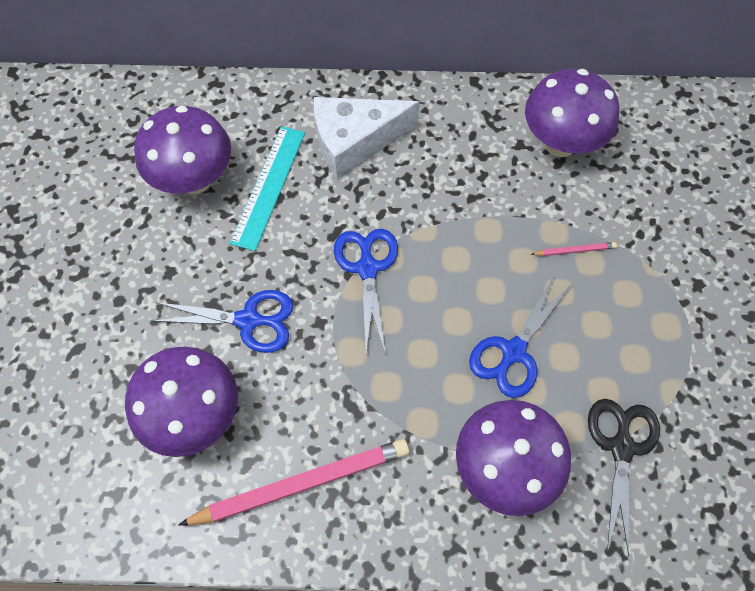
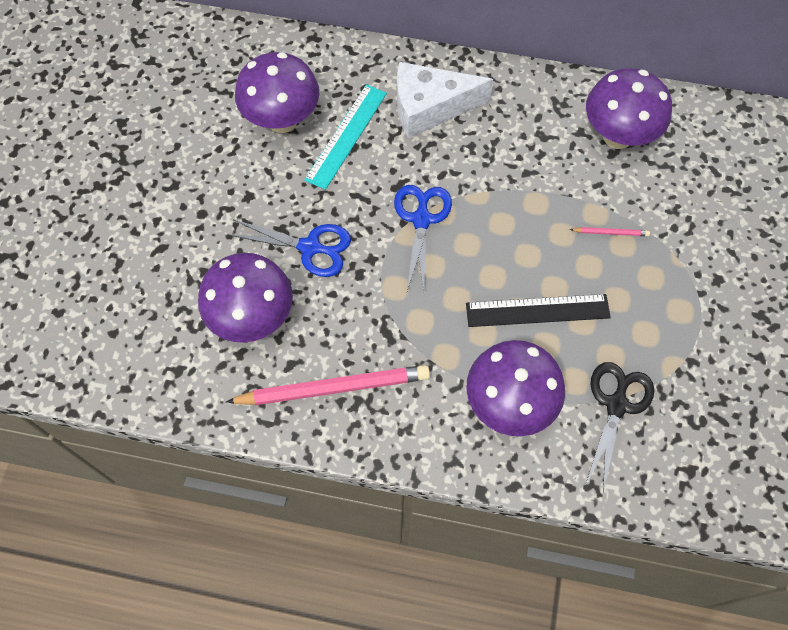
camera: 10 degrees right, 0 degrees up
(513, 351) = (537, 310): blue scissors -> black ruler

